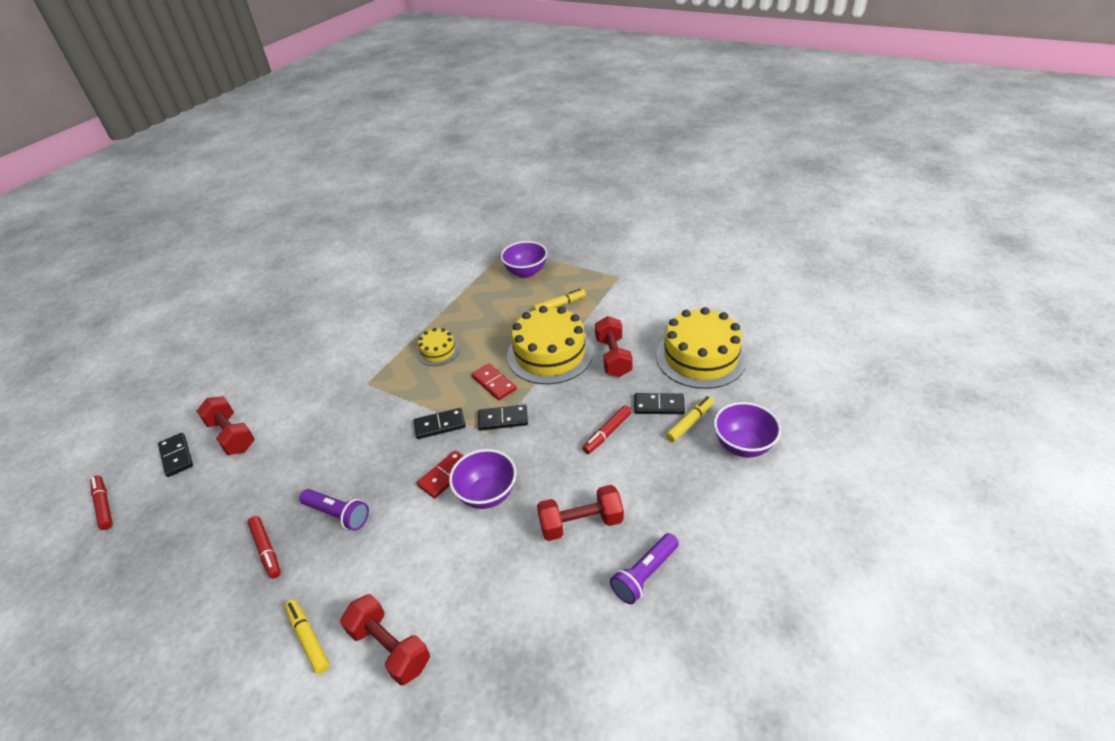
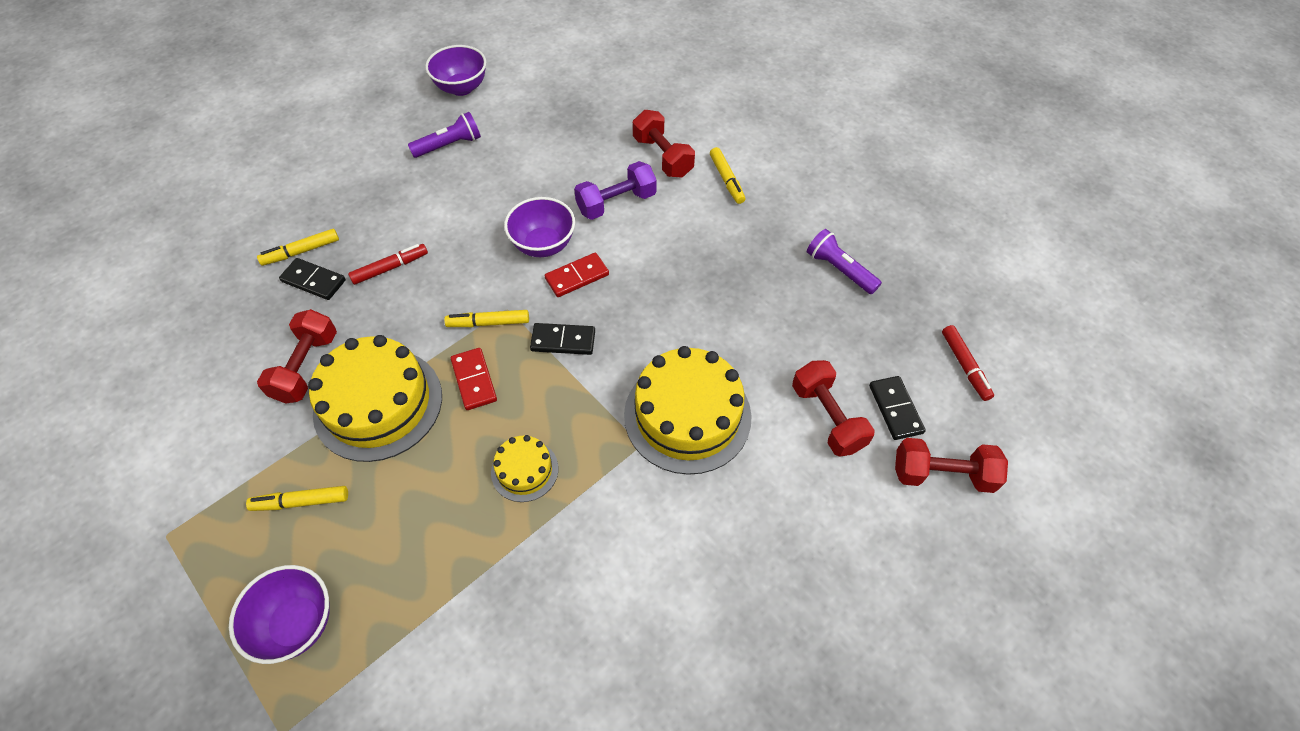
camera: 165 degrees left, 15 degrees up
(266, 549) = (767, 259): red marker -> none
(338, 514) = (695, 271): purple flashlight -> purple flashlight (839, 270)
(430, 563) = (616, 203): none -> purple dumbbell
(503, 419) = (488, 323): black domino -> yellow marker
(581, 523) = (473, 194): red dumbbell -> red dumbbell (942, 474)
(700, 357) = (210, 327): yellow cake -> yellow cake (687, 415)
(743, 445) = (278, 213): purple bowl -> purple bowl (461, 88)

